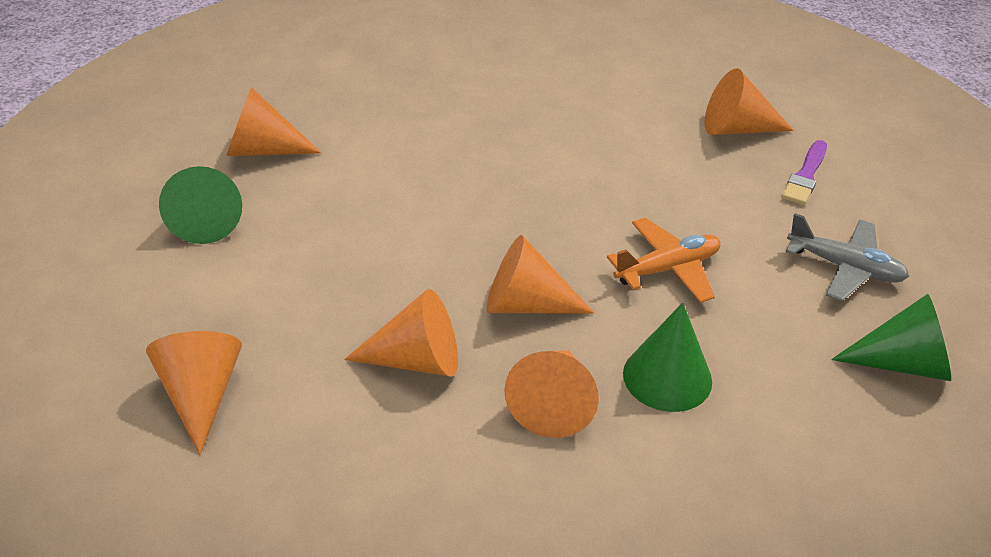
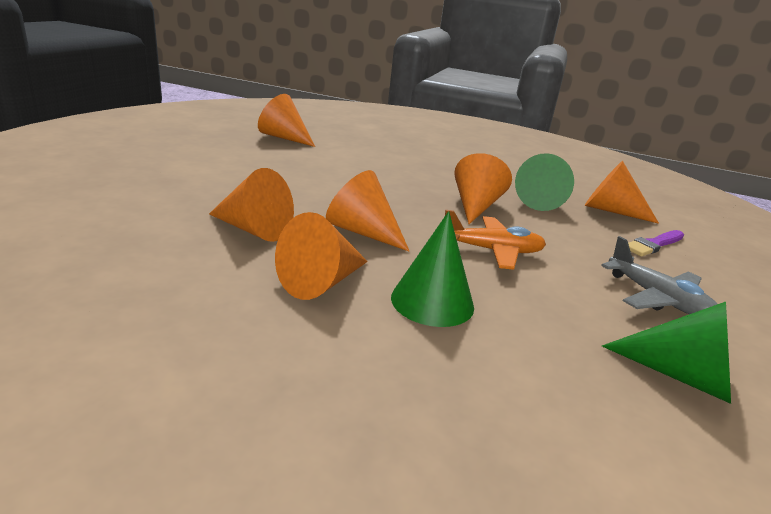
camera: 25 degrees right, 15 degrees down
(201, 395) = (103, 198): orange cone -> orange cone (475, 206)
(205, 219) = (217, 147): green cone -> green cone (537, 201)

